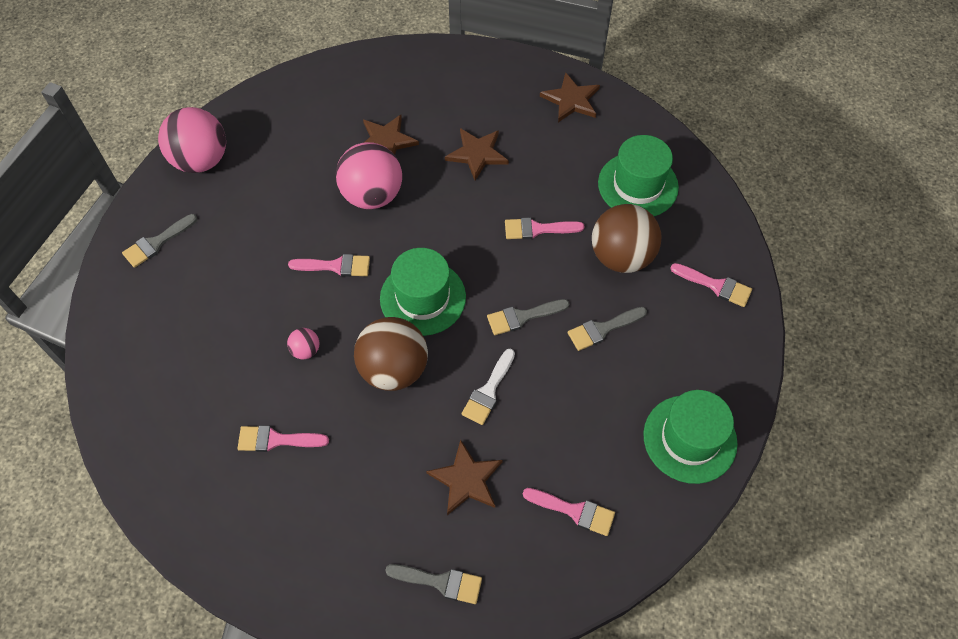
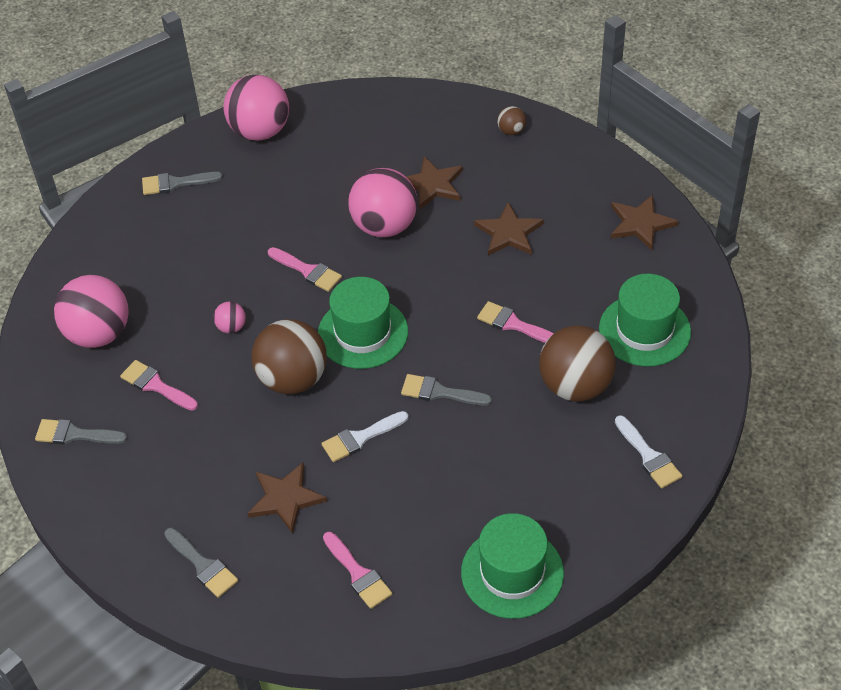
camera: 35 degrees right, 10 degrees down
(186, 419) = (98, 334): none -> pink ball
(416, 67) = (511, 131): none -> brown ball
(602, 329) = (505, 439): grey brush -> grey brush (75, 434)
(716, 286) = (649, 456): pink brush -> white brush

